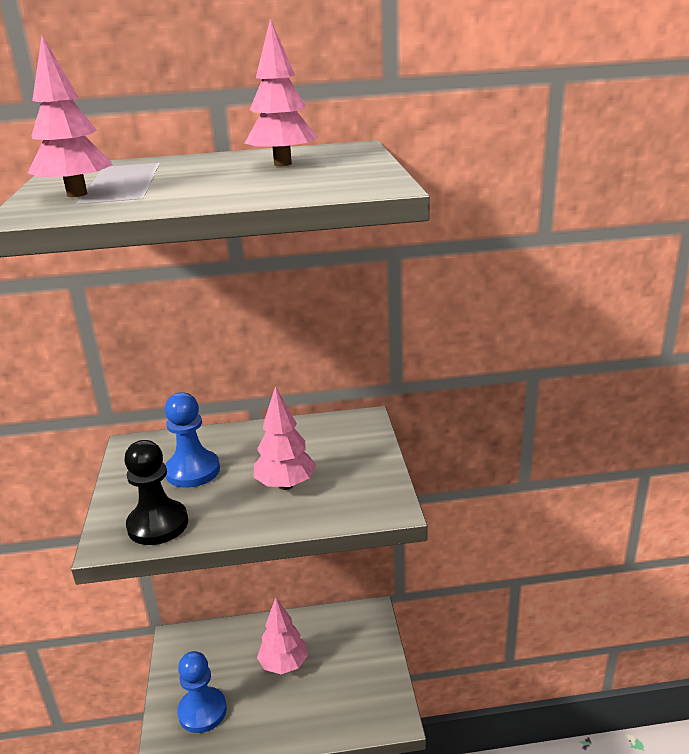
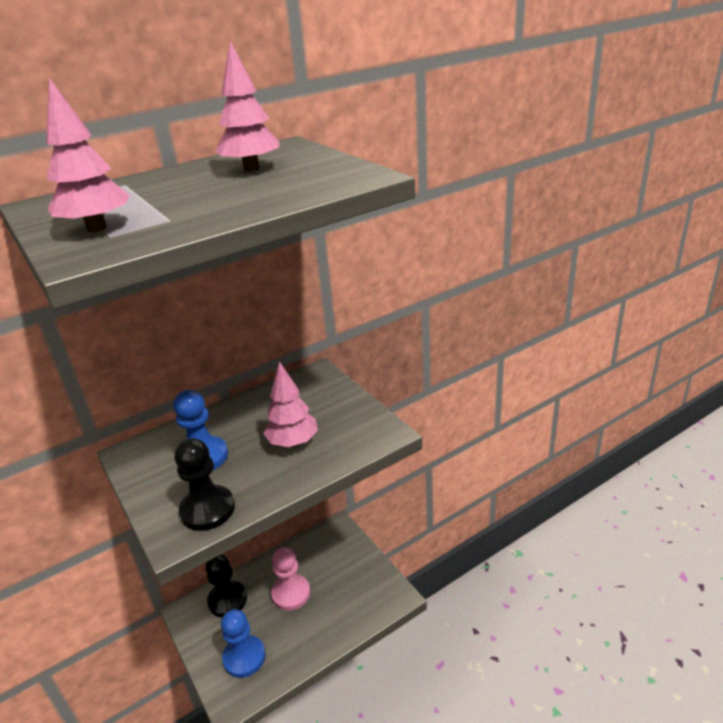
camera: 25 degrees left, 5 degrees up
(219, 644) = (227, 600): none -> black pawn
(284, 664) = (291, 593): pink tree -> pink pawn

